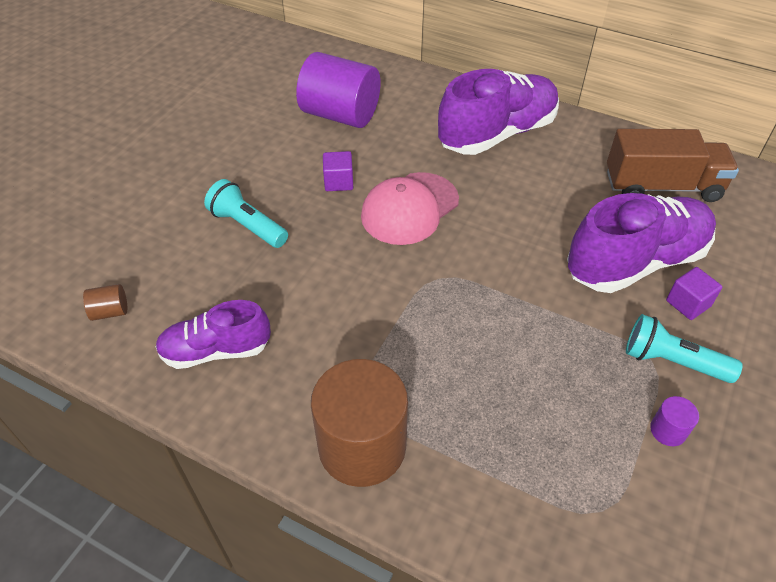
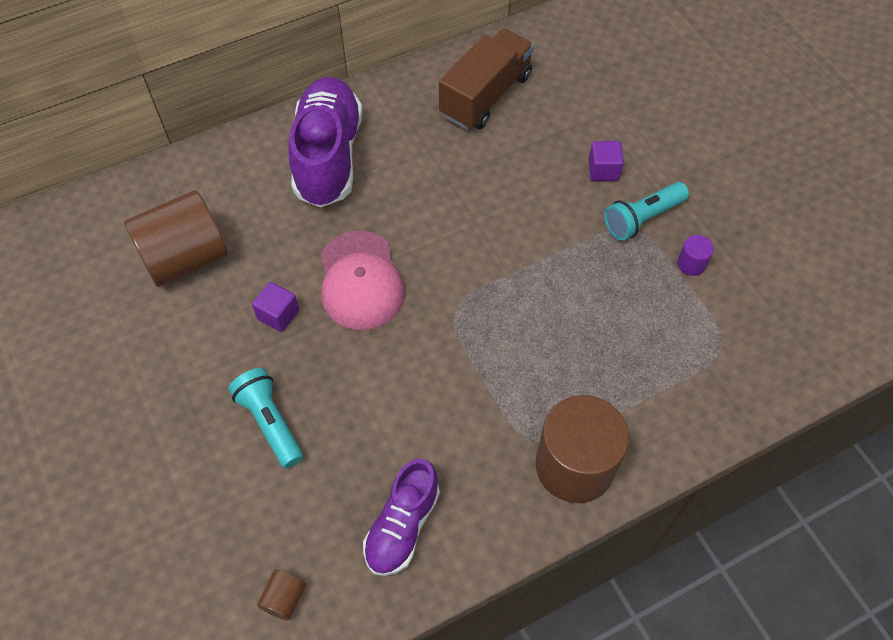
camera: 55 degrees left, 10 degrees up
(247, 226) = (270, 422): turquoise flashlight -> turquoise flashlight turned 75 degrees clockwise
(340, 115) = (185, 258): purple cylinder -> brown cylinder
(635, 262) = (543, 171): purple shoe -> none

